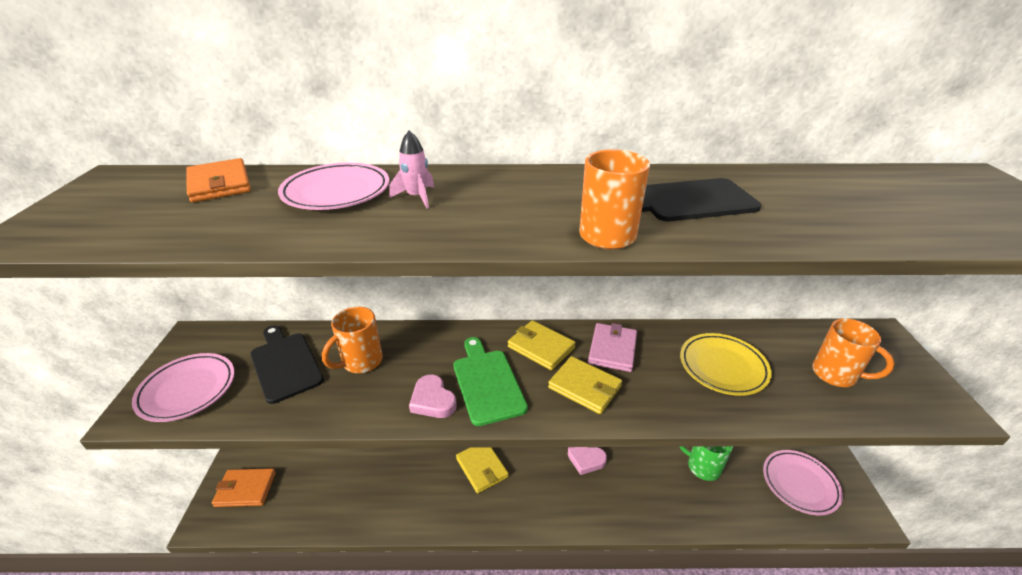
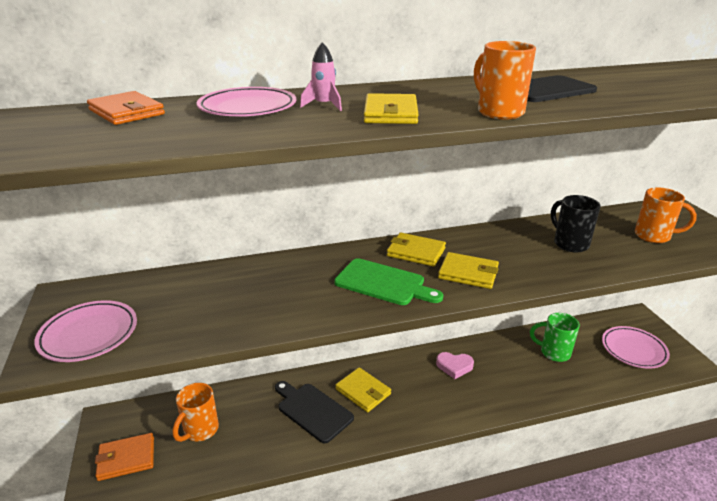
camera: 15 degrees left, 5 degrees down
(285, 364) = (180, 299): black cutting board -> black cutting board (312, 410)
(361, 362) = (256, 286): orange mug -> orange mug (200, 430)
(432, 400) = (342, 303): pink heart -> none
(477, 220) = (390, 113): none -> yellow wallet
(487, 383) = (383, 283): green cutting board -> green cutting board turned 150 degrees clockwise
(612, 349) = (477, 245): pink wallet -> none
(723, 367) = (569, 243): yellow plate -> black mug

